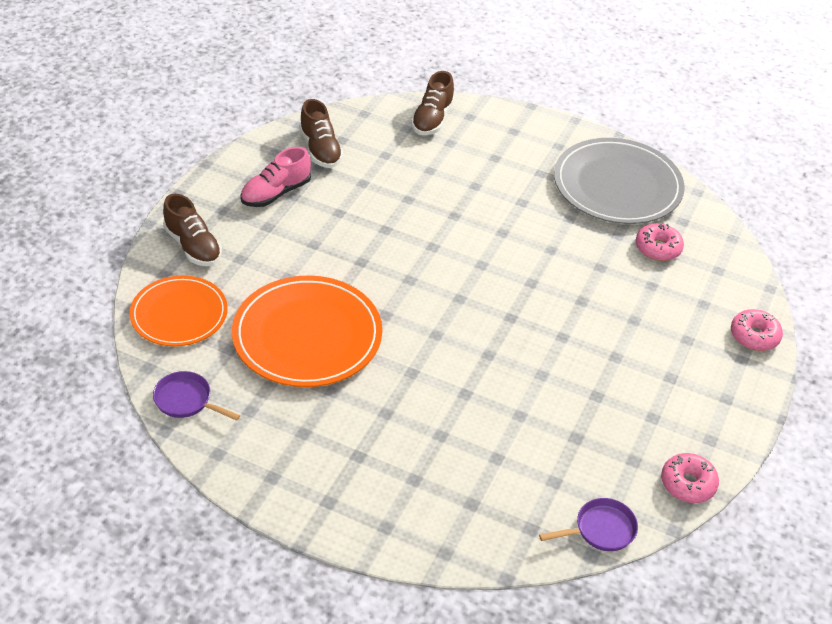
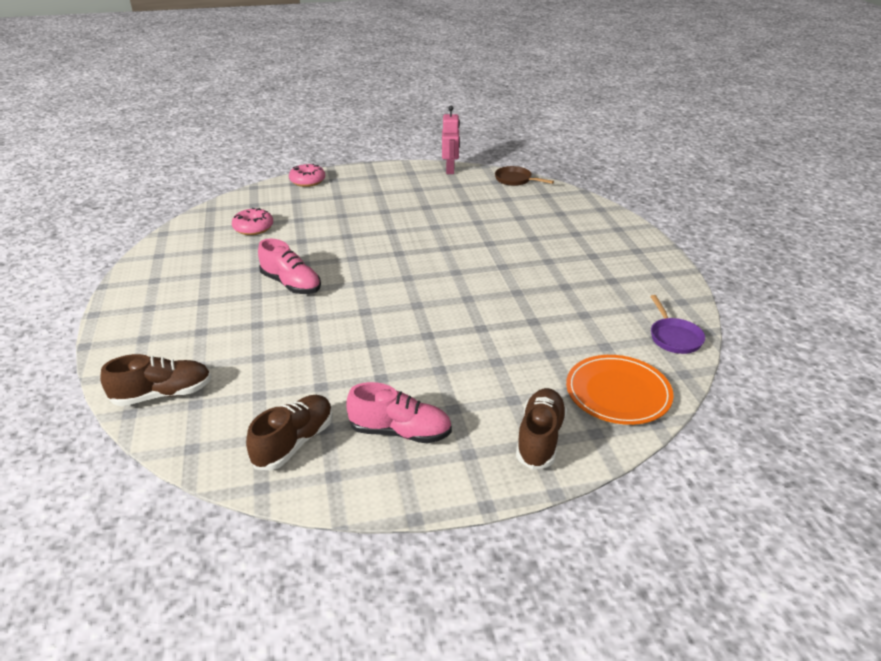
camera: 125 degrees left, 10 degrees down
(307, 335) = (538, 320): orange plate -> none
(520, 227) = (291, 284): none -> pink shoe
(601, 529) = (515, 180): purple pan -> brown pan
(617, 185) = (187, 264): grey plate -> none
(688, 484) = (450, 170): pink donut -> pink robot

